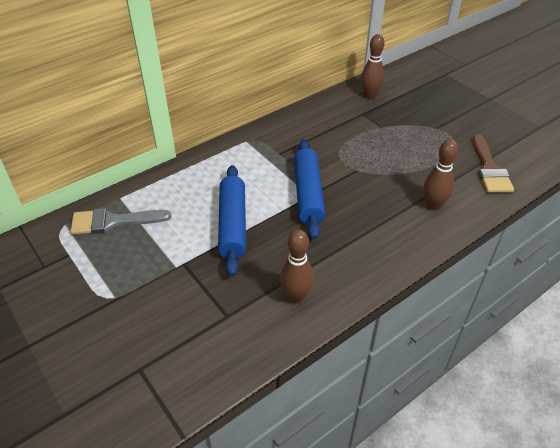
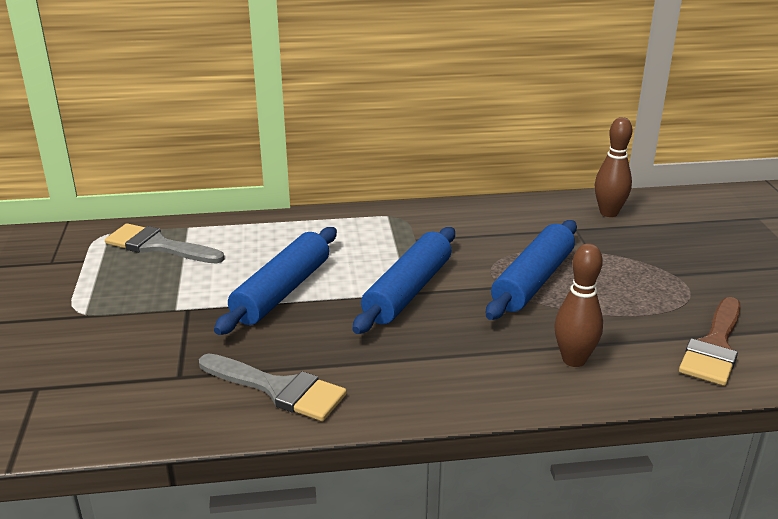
camera: 30 degrees right, 15 degrees down
(296, 296) = (278, 389): brown bowling pin -> grey brush
(370, 160) = (533, 281): none -> blue rolling pin

